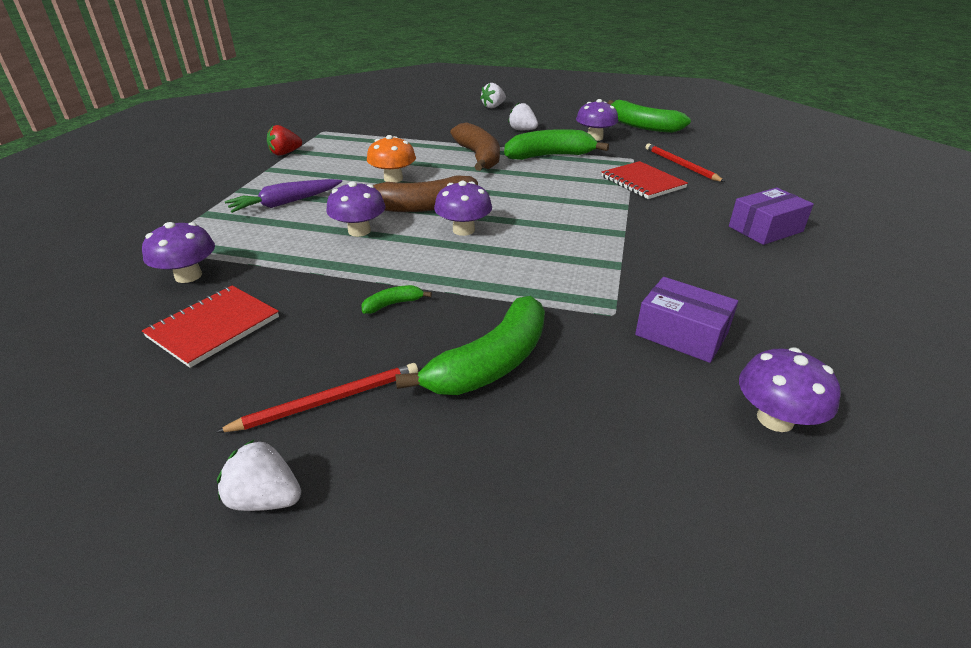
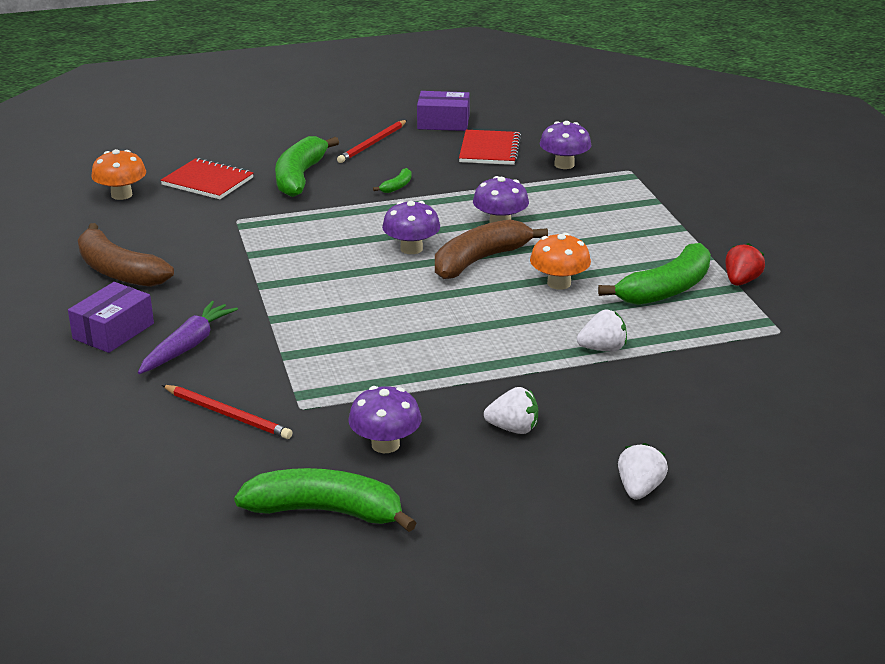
camera: 150 degrees right, 5 degrees down
(265, 498) = (356, 117): white strawberry -> white strawberry (602, 349)
(285, 203) = (611, 228): purple carrot -> purple carrot (188, 346)
(478, 157) = (509, 347): brown banana -> brown banana (118, 271)
(549, 156) = (419, 378): green banana -> green banana (666, 289)
(642, 182) = (268, 363): red notebook -> red notebook (207, 181)
(681, 334) = (184, 220): purple box -> purple box (443, 122)
(775, 419) = (121, 195): purple mushroom -> orange mushroom

